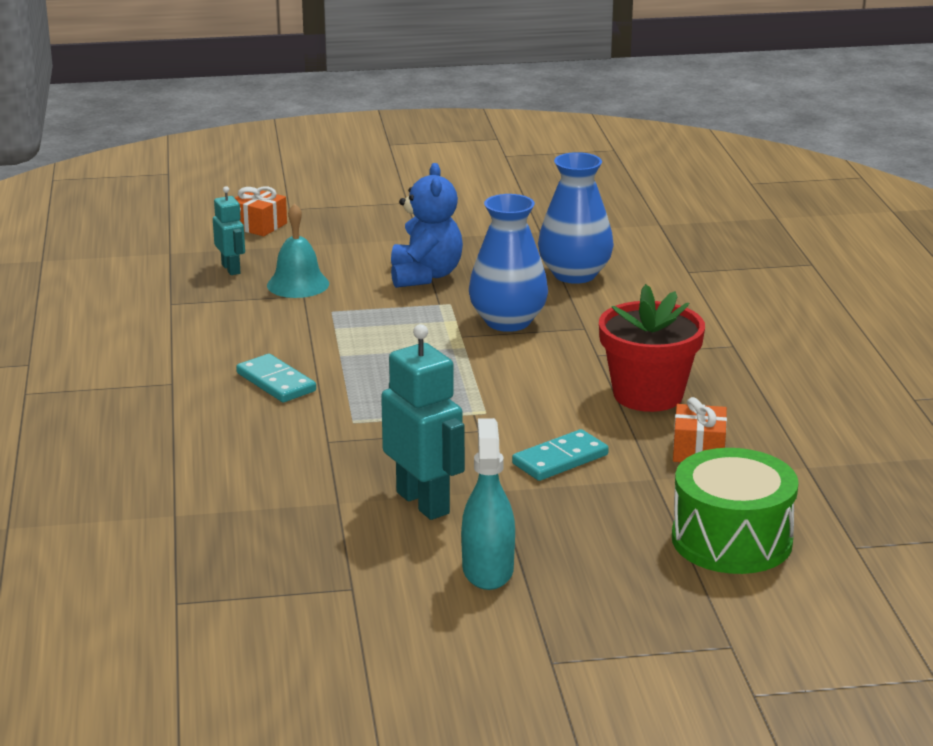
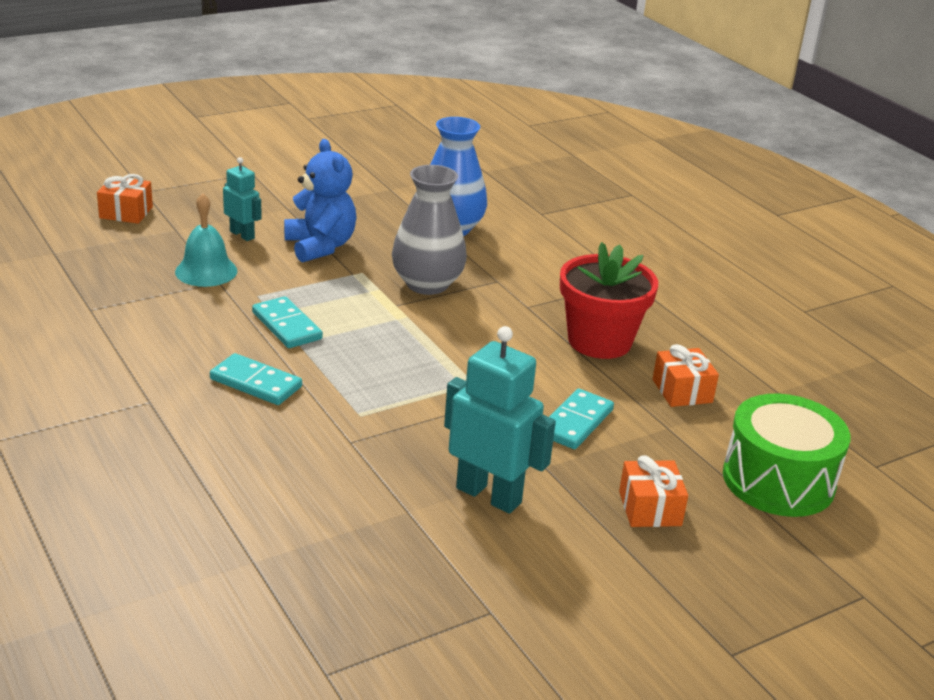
camera: 25 degrees left, 5 degrees up
(231, 269) = (129, 263): turquoise robot -> turquoise robot (242, 235)
(339, 340) = (286, 326): none -> turquoise domino
(487, 570) = (600, 560): turquoise spray bottle -> none
(508, 322) = (427, 284): blue vase -> grey vase
(573, 539) = (650, 508): none -> orange gift

